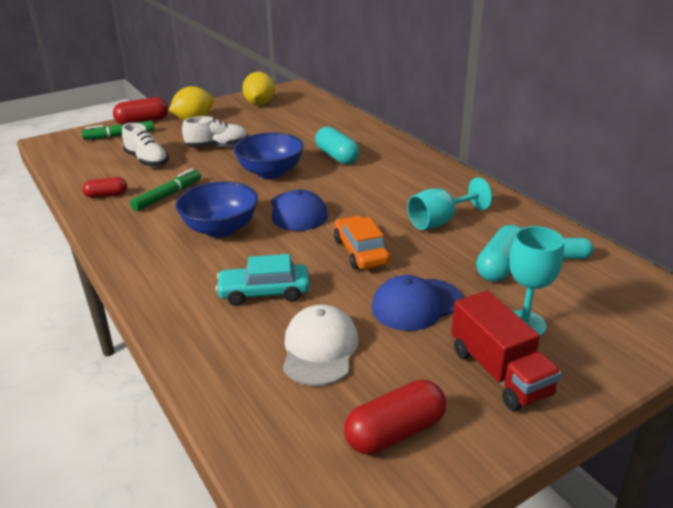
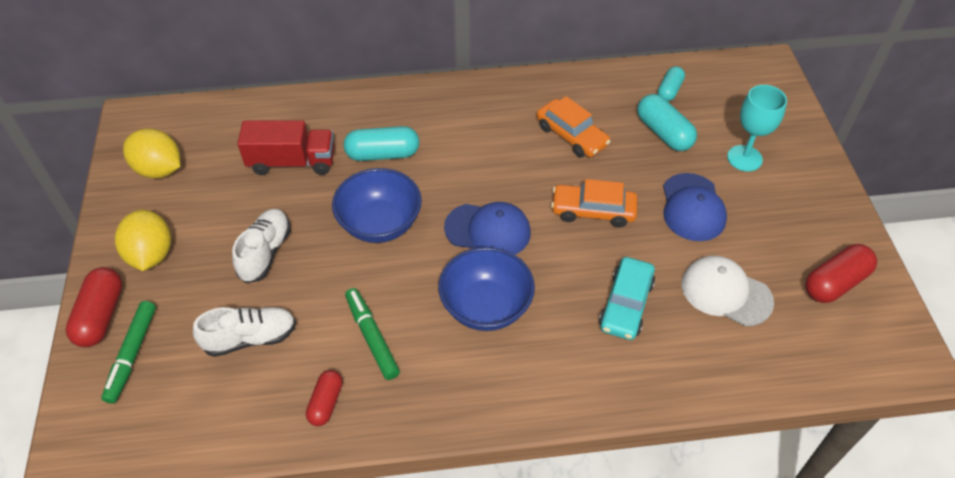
camera: 65 degrees left, 20 degrees up
(395, 432) = (835, 283): red capsule -> red capsule turned 60 degrees clockwise
(440, 221) = (571, 135): turquoise goblet -> orange car
(499, 372) = (792, 198): red truck -> red truck (292, 162)

